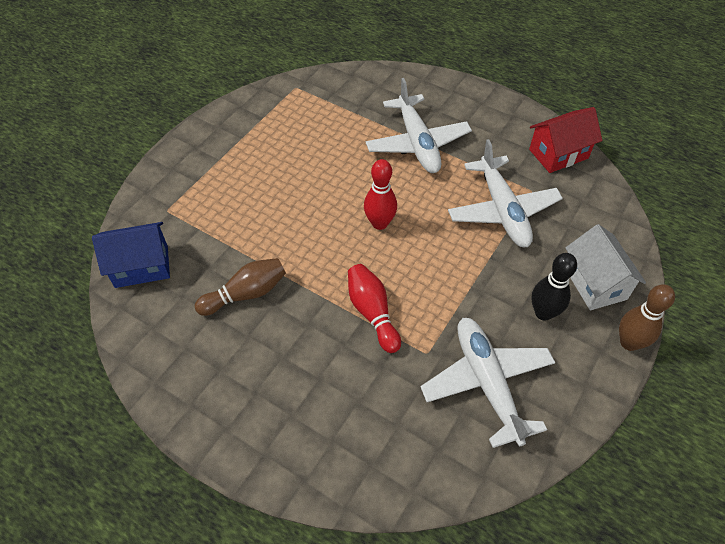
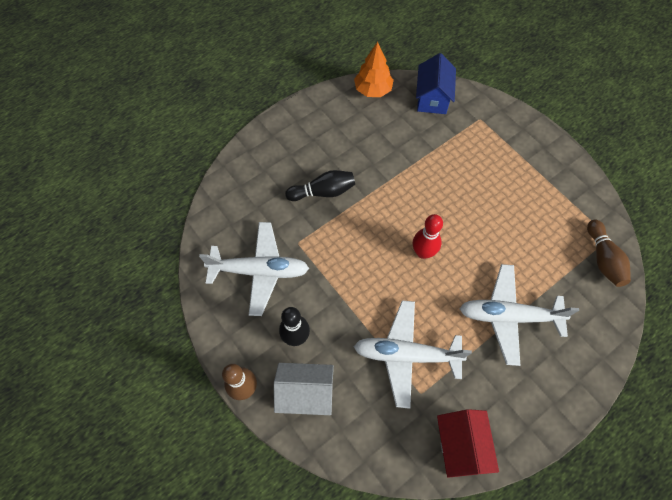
camera: 110 degrees right, 10 degrees up
(140, 342) = (373, 90): none -> orange tree
(246, 294) = (388, 150): brown bowling pin -> brown bowling pin (603, 259)
(339, 349) = (323, 192): none -> black bowling pin
(372, 313) = (343, 220): red bowling pin -> none

